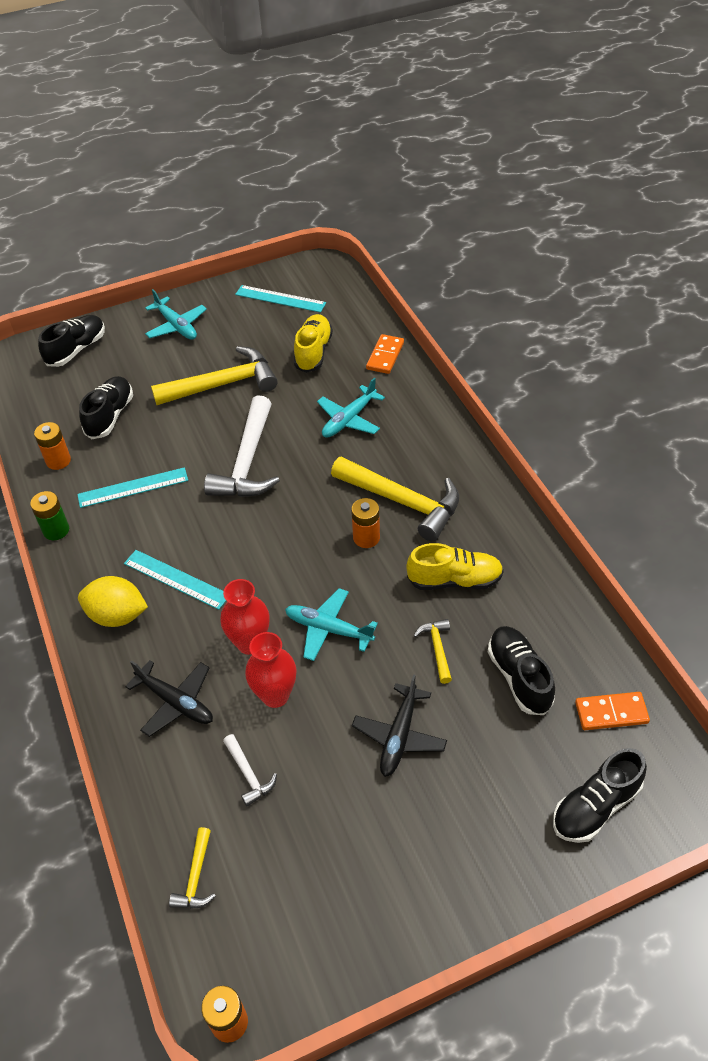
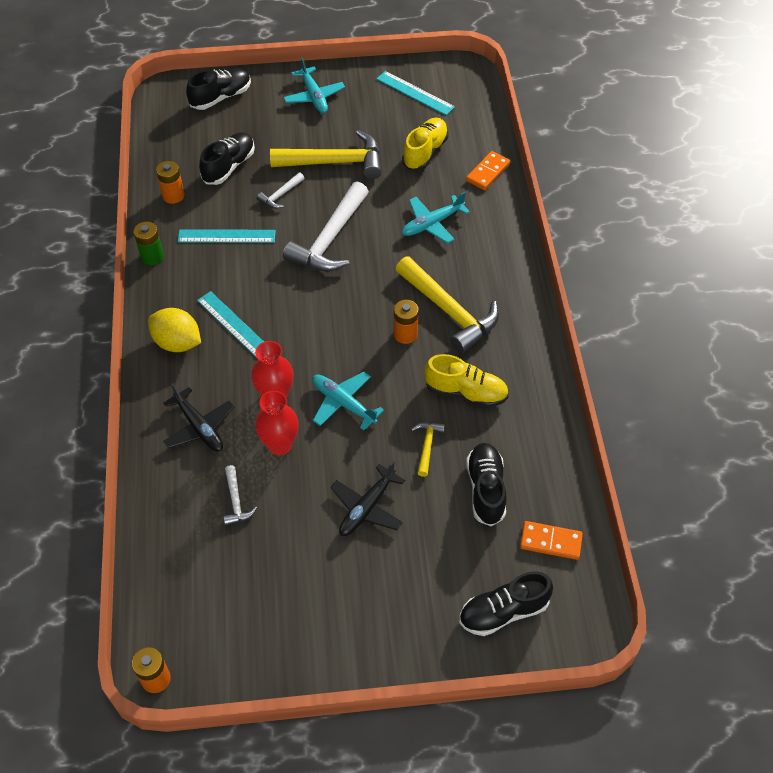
camera: 15 degrees right, 5 degrees up
(177, 431) = (280, 195): none -> white hammer
(196, 877) = (168, 566): yellow hammer -> none

